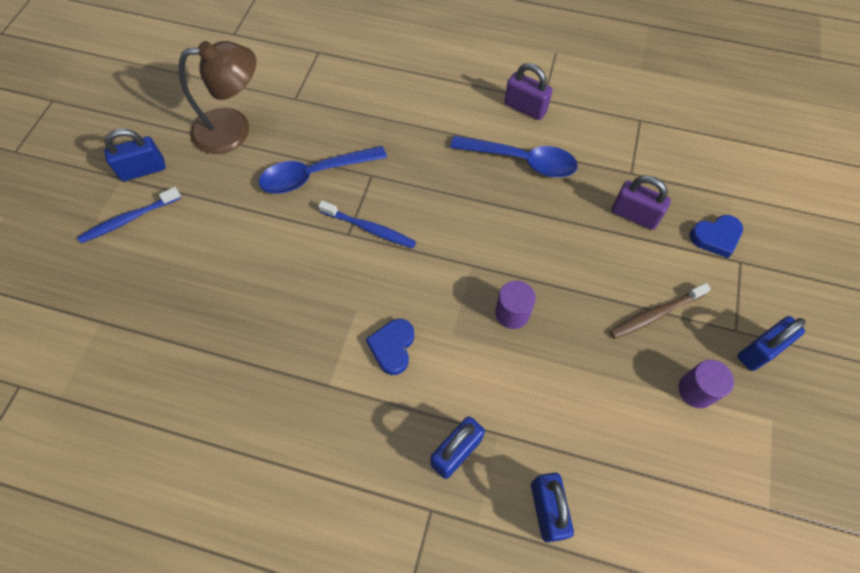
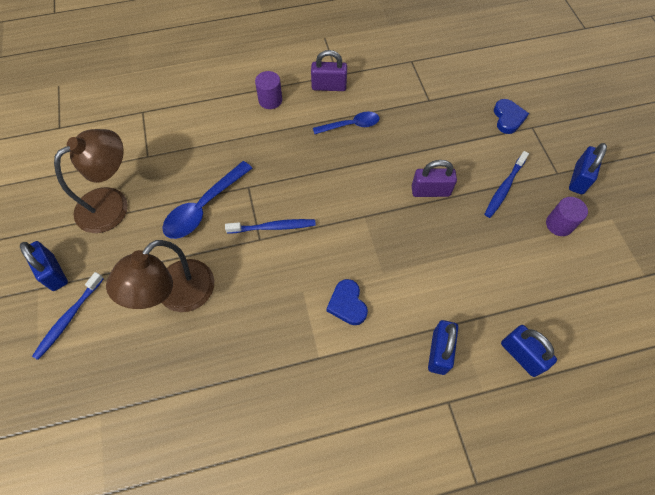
camera: 30 degrees left, 0 degrees up
(143, 170) = (53, 272): blue padlock -> blue padlock turned 75 degrees counterclockwise
(235, 249) = (177, 295): none -> brown lamp
(512, 313) = (413, 235): purple cylinder -> purple cylinder (270, 100)
(522, 161) = (351, 125): blue spoon -> blue spoon, size x0.66
(634, 215) = (449, 128): purple padlock -> purple padlock (430, 191)
(656, 314) = (504, 187): brown toothbrush -> blue toothbrush
(716, 237) = (508, 118): blue heart -> blue heart turned 45 degrees counterclockwise

